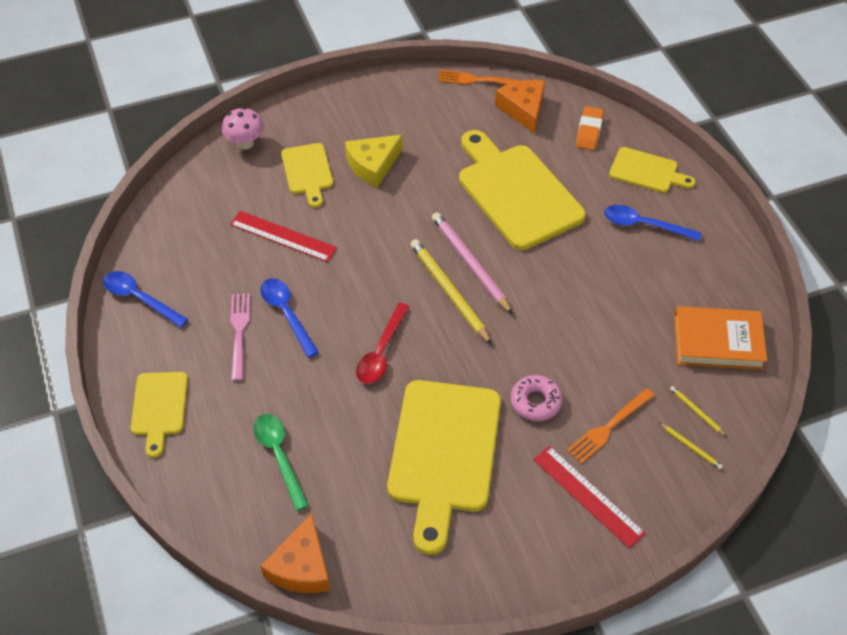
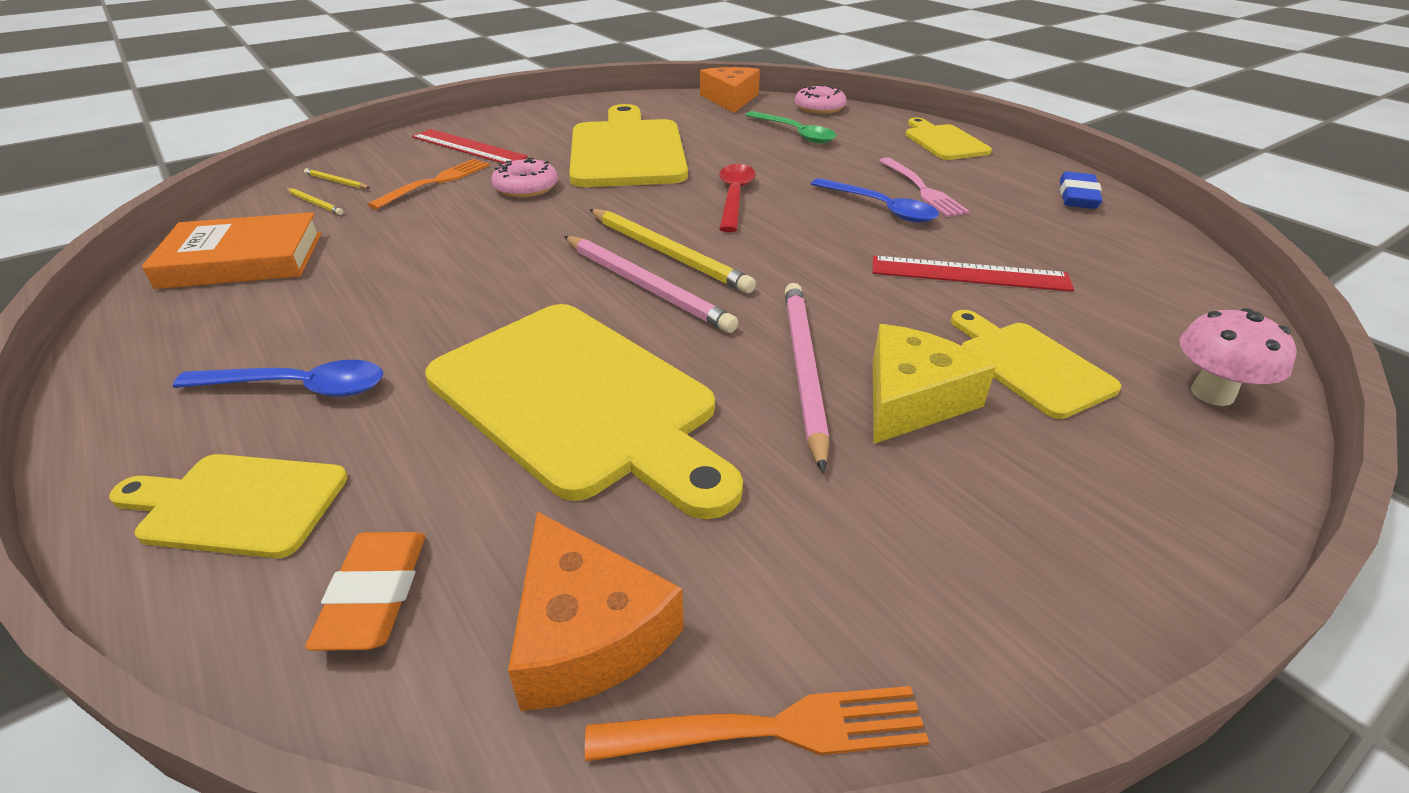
camera: 165 degrees right, 15 degrees down
(139, 298) = (1077, 197): blue spoon -> blue eraser
(220, 517) = (819, 108): none -> pink donut
(411, 190) = (803, 369): none -> pink pencil

